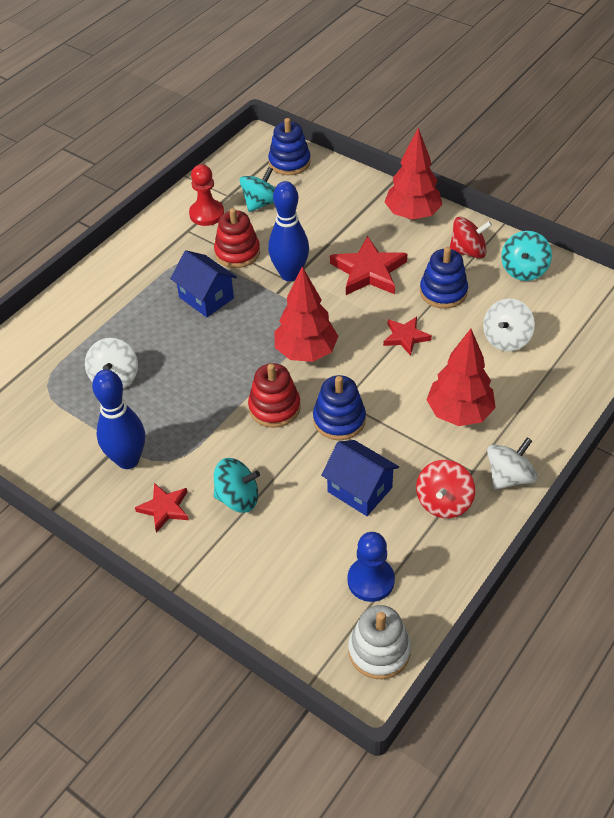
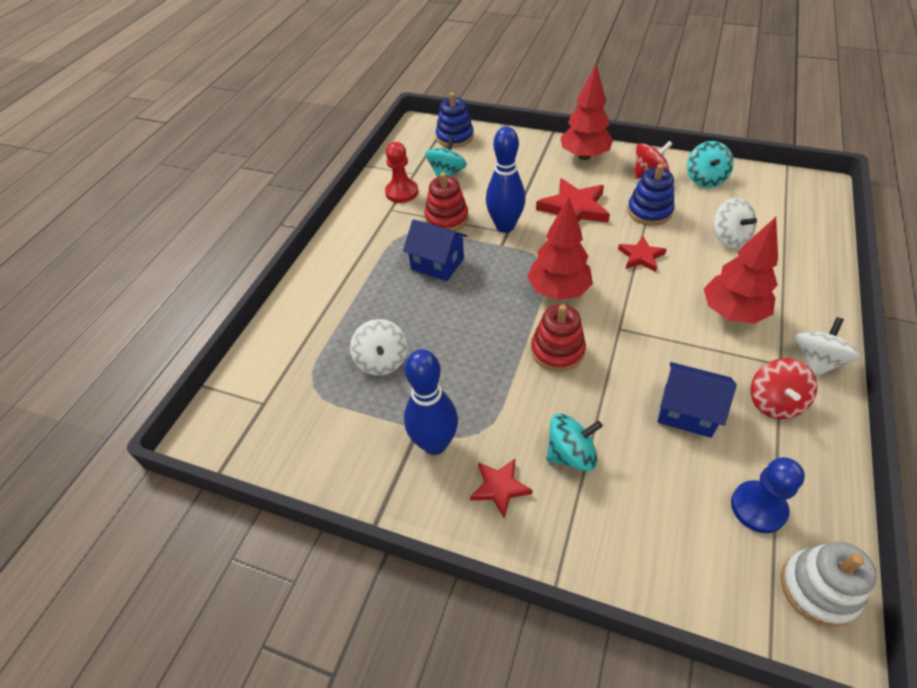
camera: 15 degrees left, 0 degrees up
(339, 420) = (626, 347): blue stacking toy -> none
(506, 339) = (729, 238): white spinning top -> white spinning top turned 45 degrees counterclockwise

